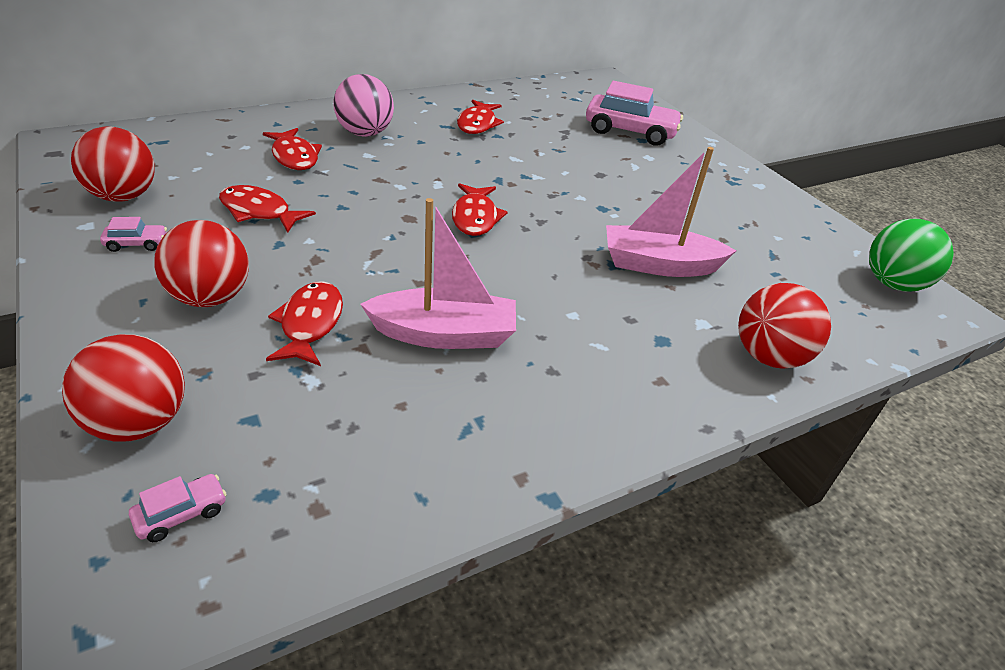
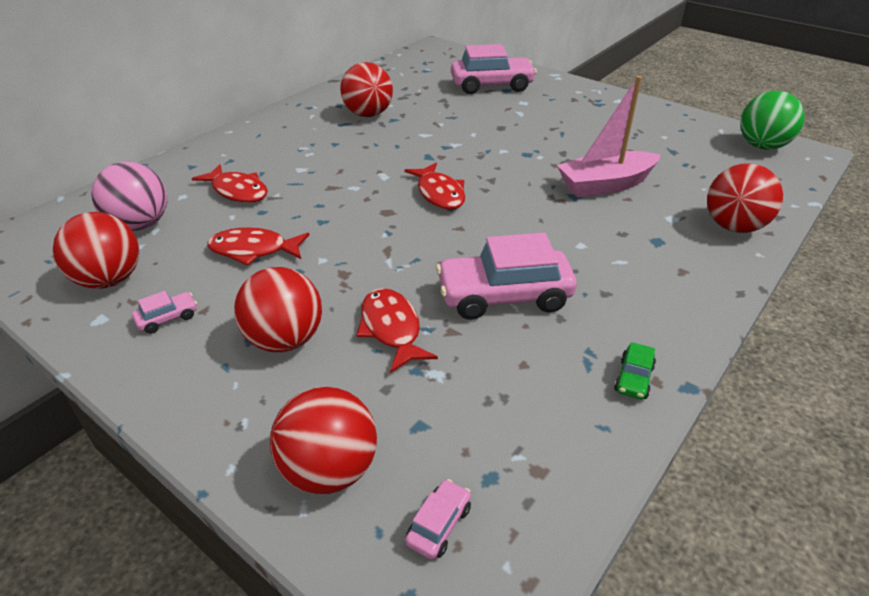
camera: 20 degrees left, 0 degrees up
(365, 133) = (280, 151): pink ball -> pink ball (140, 225)
(444, 334) = (504, 296): pink boat -> pink car
(477, 124) = (368, 114): red fish -> red ball
(498, 465) = (633, 379): none -> green car

